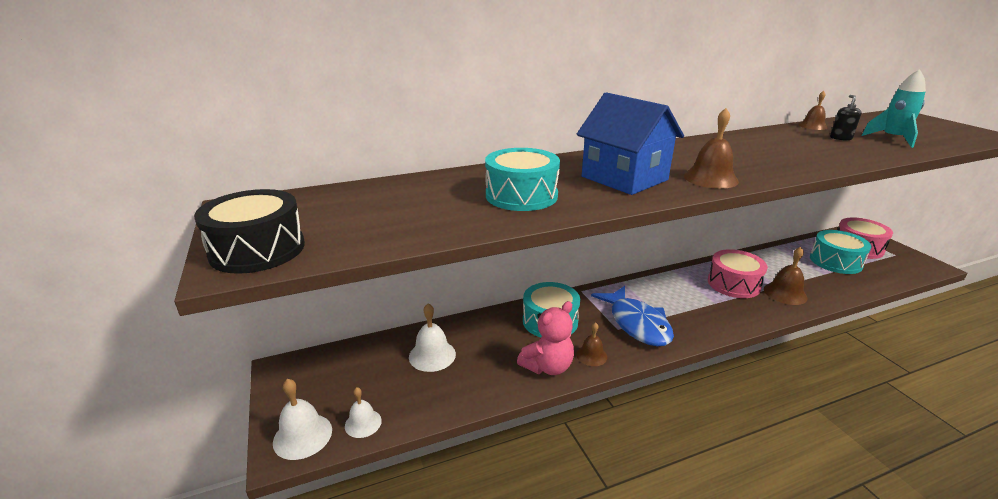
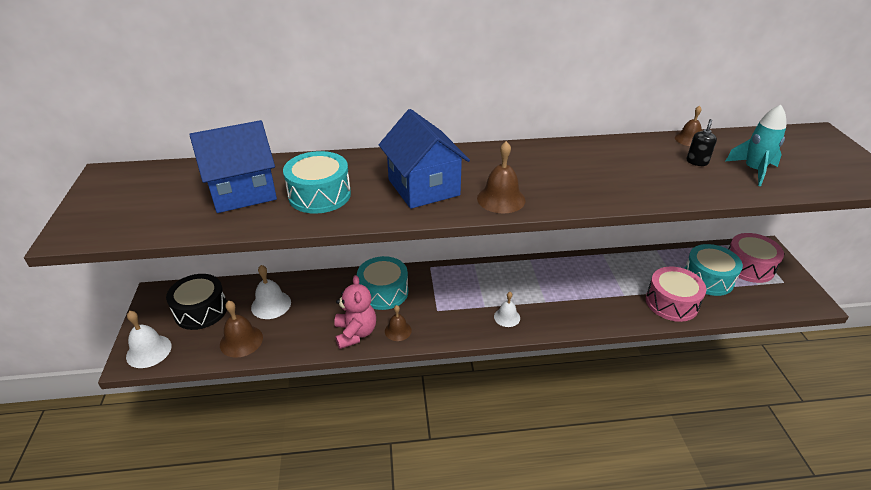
camera: 15 degrees right, 10 degrees up
(257, 250) = (95, 221): black drum -> black drum (201, 310)
(363, 423) = (193, 350): white bell -> white bell (507, 317)
(429, 203) = (242, 192): none -> blue house
(548, 366) = (355, 333): pink teddy bear -> pink teddy bear turned 75 degrees counterclockwise
(637, 324) = (457, 309): blue fish -> none
(733, 284) = (579, 285): pink drum -> pink drum (671, 303)
(785, 293) = (623, 304): brown bell -> brown bell (241, 341)

